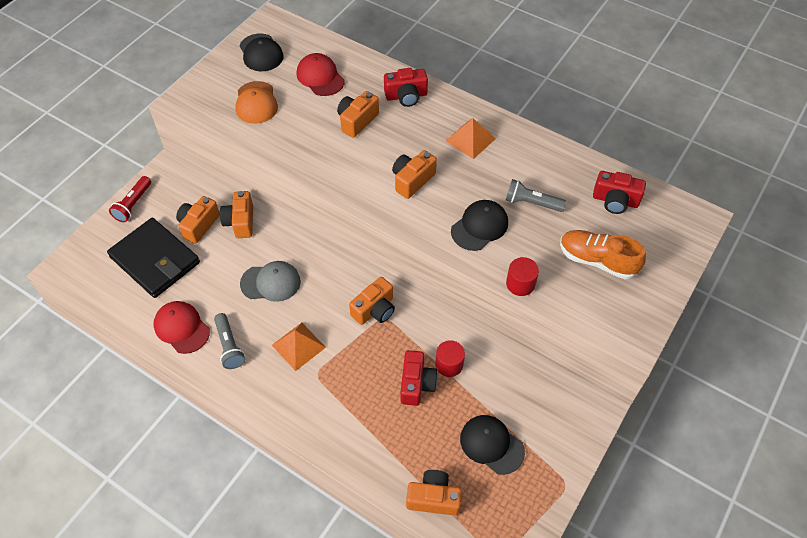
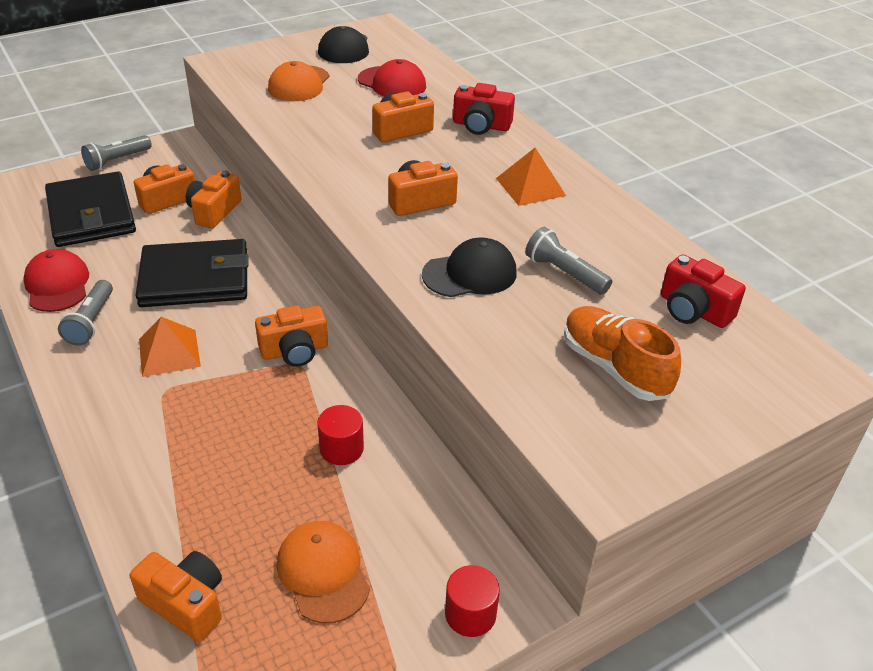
camera: 25 degrees right, 15 degrees down
(133, 204) = (117, 160): red flashlight -> grey flashlight
(271, 282) = (195, 278): grey cap -> black wallet
(320, 77) = (392, 83): red cap -> red cap turned 135 degrees clockwise
(416, 384) = (279, 453): red camera -> none
(491, 445) = (323, 573): black cap -> orange cap
(520, 284) = (477, 353): red cylinder -> red cylinder (470, 614)

